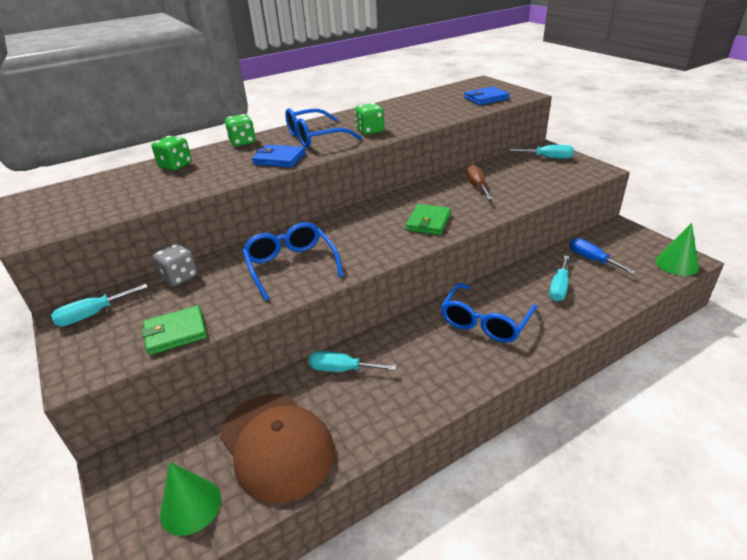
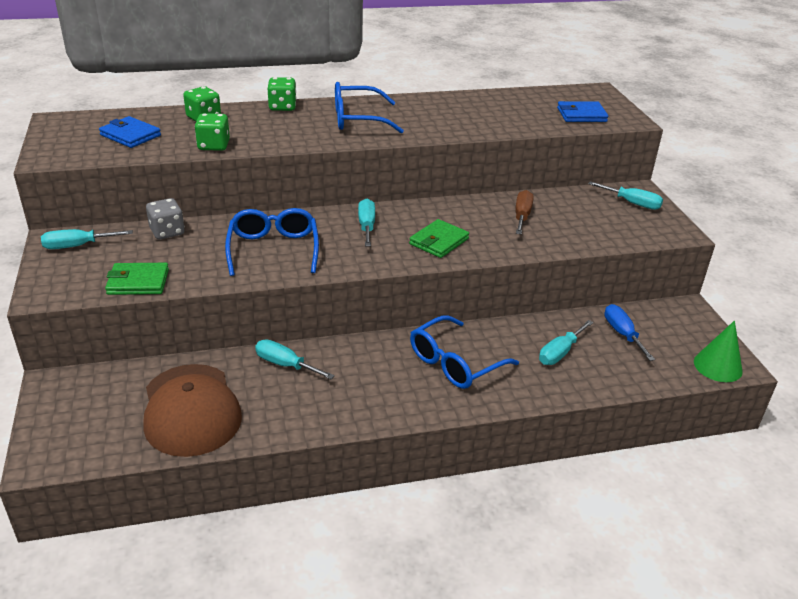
camera: 15 degrees right, 0 degrees up
(190, 506) = (97, 433): green cone -> none
(279, 159) = (305, 135): blue wallet -> blue wallet (130, 135)
(359, 225) = (366, 226): none -> turquoise screwdriver
(370, 130) = (420, 125): green dice -> green dice (214, 145)

